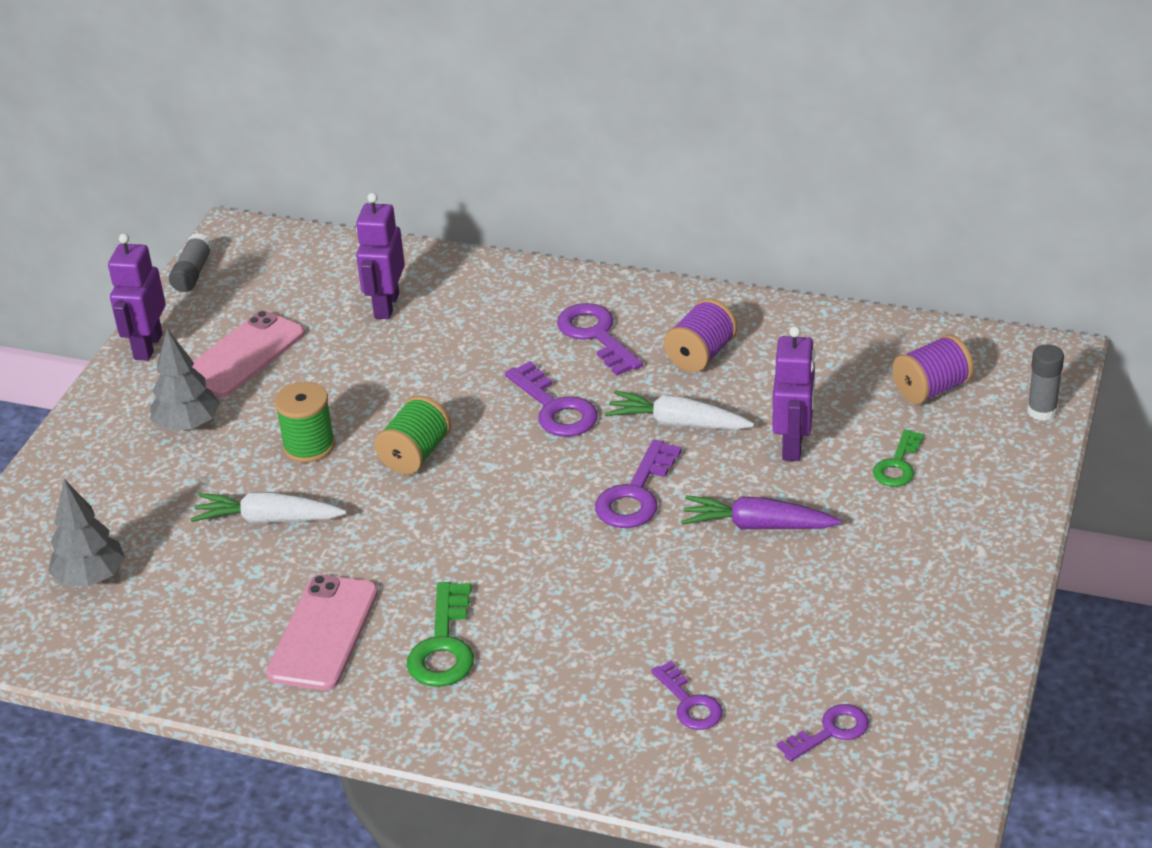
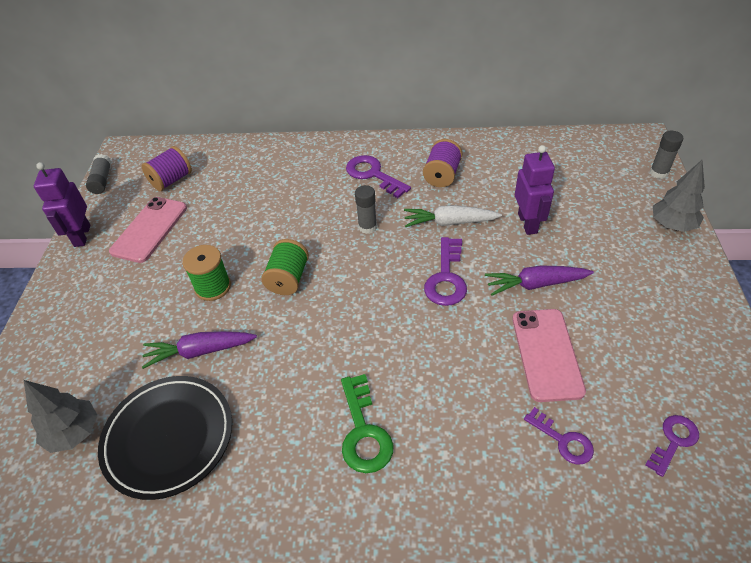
camera: 15 degrees left, 10 degrees up
(188, 425) = (123, 288): grey tree -> grey tree (672, 225)
(203, 605) = (169, 438): none -> black plate
(268, 520) = (200, 351): white carrot -> purple carrot
(323, 633) = (269, 441): pink phone -> pink phone (546, 354)
(386, 306) = (234, 179): purple robot -> none
(555, 408) = (367, 227): purple key -> grey glue stick
(898, 464) = (597, 223): green key -> none
(931, 389) = (588, 171): purple spool -> purple spool (171, 180)

